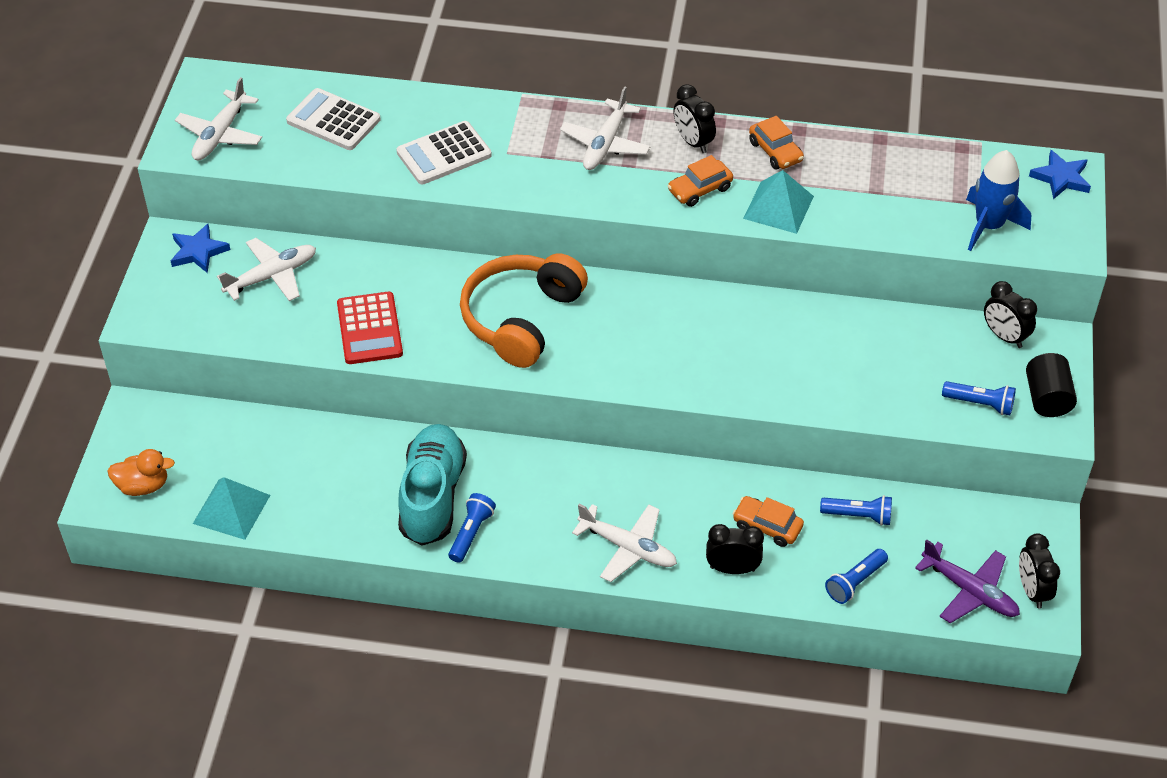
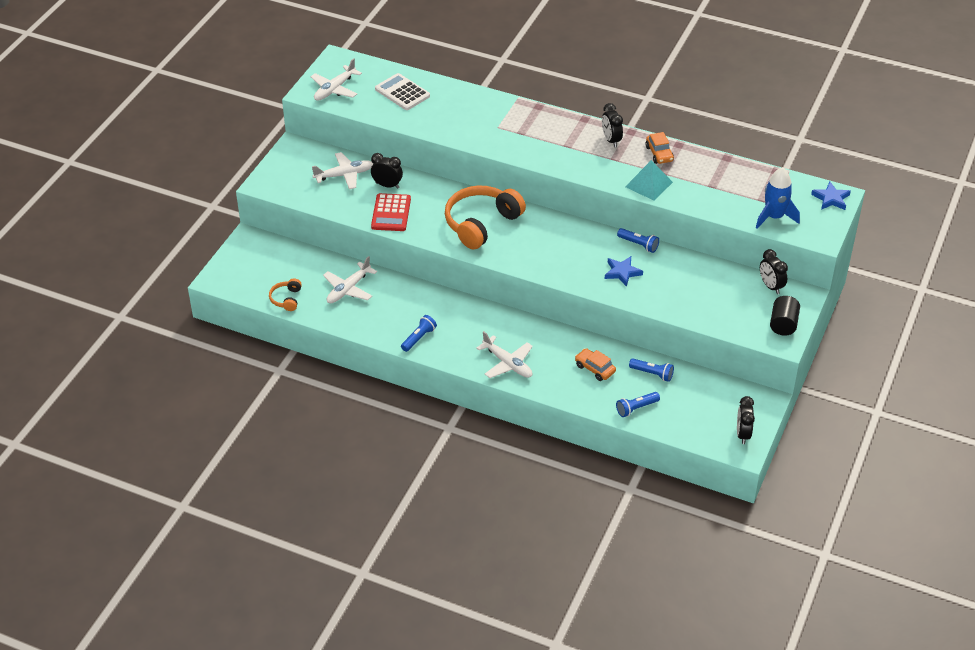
camera: 15 degrees right, 5 degrees down
(143, 486) = (241, 277): orange duck -> none
(198, 251) = (307, 154): blue star -> blue star (622, 272)
(231, 509) = (286, 299): turquoise pyramid -> orange headphones
(432, 496) = (403, 314): turquoise shoe -> none
(444, 154) = (460, 121): white calculator -> none
(605, 143) = (558, 132): white plane -> white plane (348, 289)
(700, 189) = (605, 166): orange car -> none
(732, 568) = (565, 386): black clock -> black clock (387, 185)
(969, 591) = (704, 426): purple plane -> none
(980, 404) = (740, 320): blue flashlight -> blue flashlight (638, 244)

